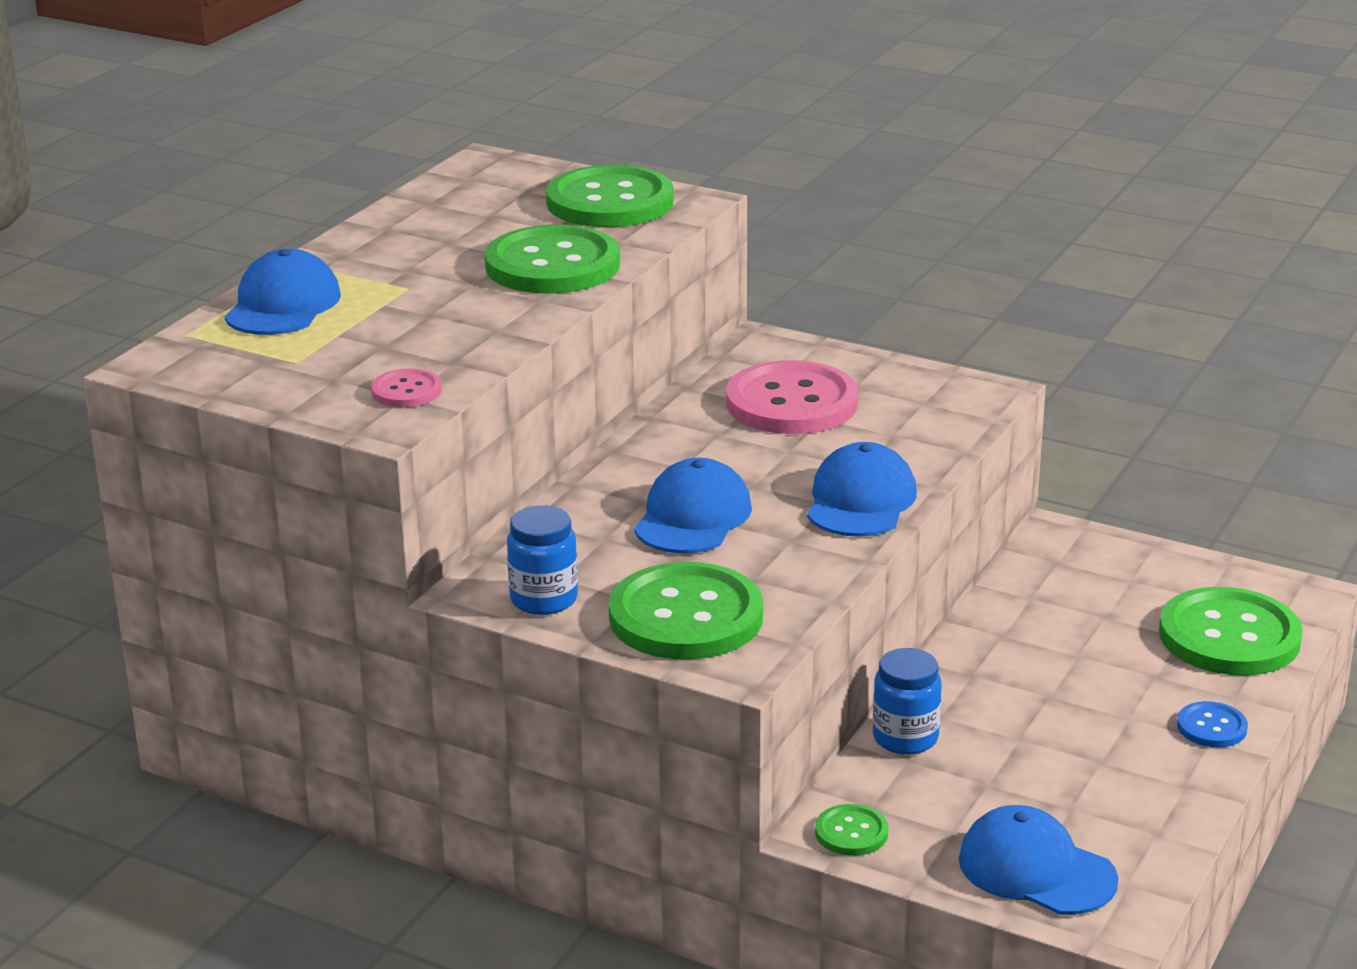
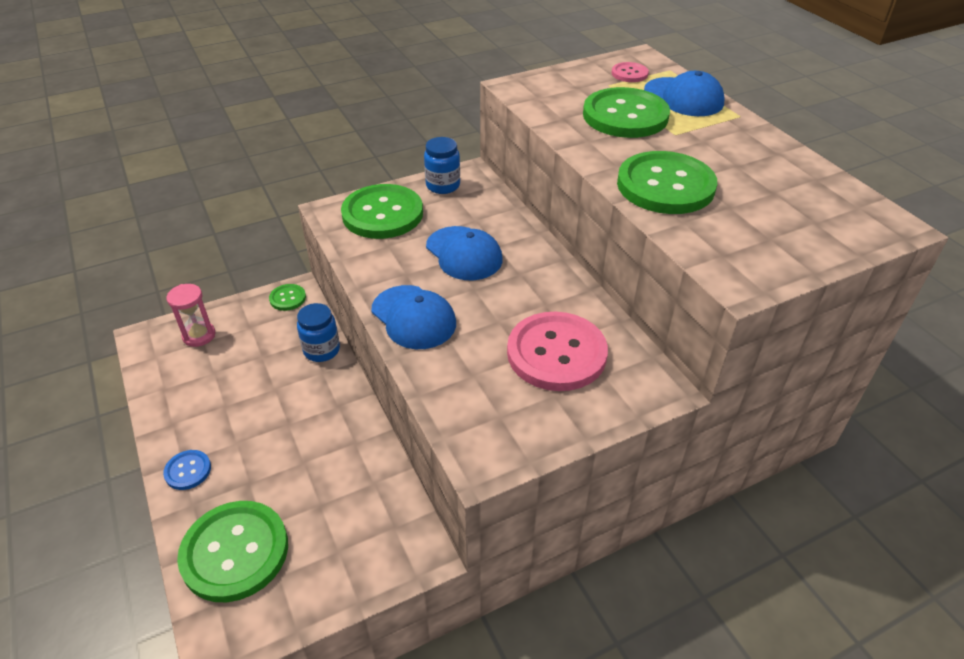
camera: 125 degrees right, 15 degrees up
(406, 391) = (543, 99): pink button -> pink button (629, 74)
(610, 202) = (765, 246): green button -> green button (625, 116)
(1036, 869) = (199, 335): blue cap -> pink hourglass

